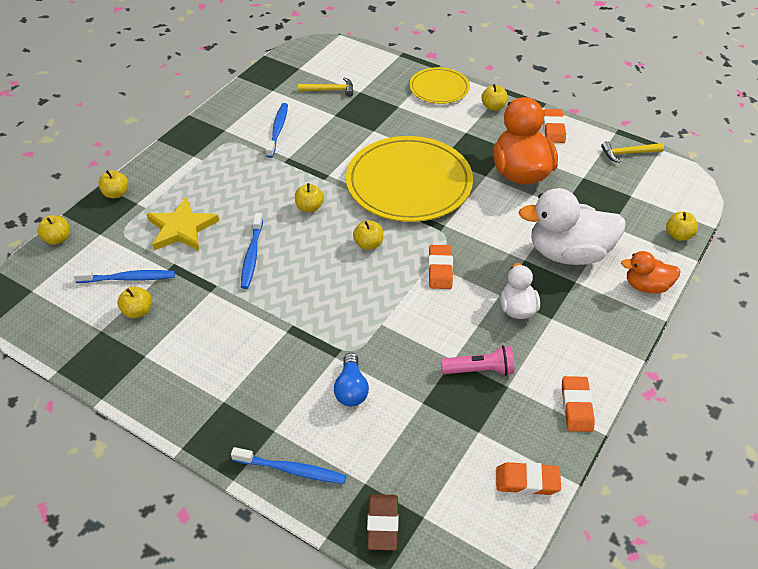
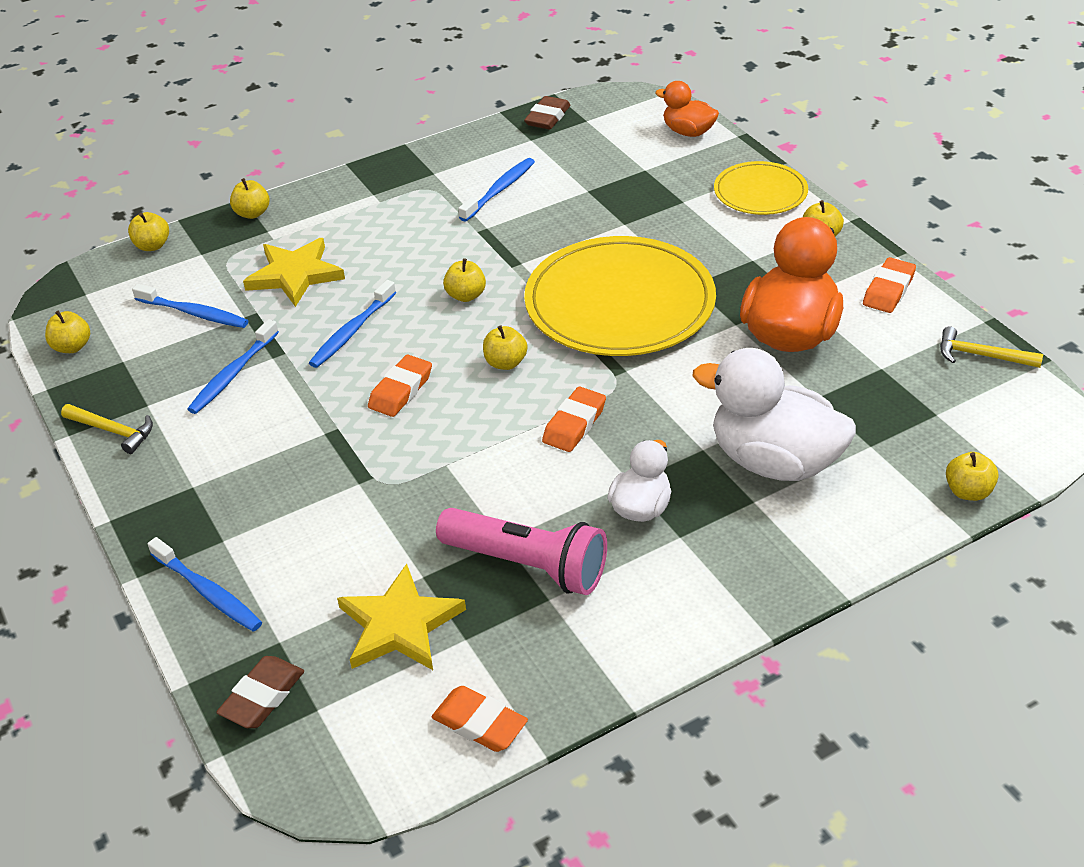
camera: 30 degrees right, 5 degrees down
(137, 311) = (176, 353): yellow apple -> yellow apple (72, 347)
(191, 312) = (233, 374): none -> blue toothbrush
(272, 72) = (547, 117): none -> brown eraser
(330, 90) = (606, 158): yellow hammer -> yellow hammer (113, 431)
(351, 389) = (348, 527): blue light bulb -> none
(432, 440) = (399, 625): none -> yellow star
(479, 370) = (527, 565): pink flashlight -> pink flashlight, size x1.58
(576, 406) = (622, 660): orange eraser -> orange eraser (401, 390)
(646, 286) = (857, 543): orange duck -> orange duck (688, 132)

